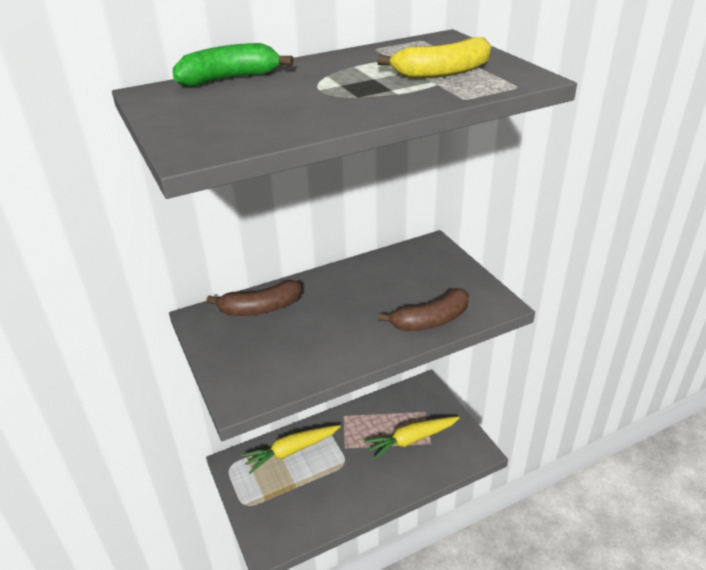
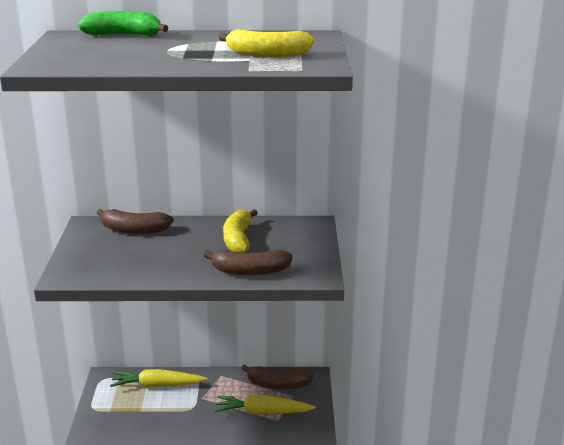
camera: 25 degrees right, 10 degrees down
(381, 286) = (238, 239): none -> yellow banana
(403, 405) = (278, 384): none -> brown banana

